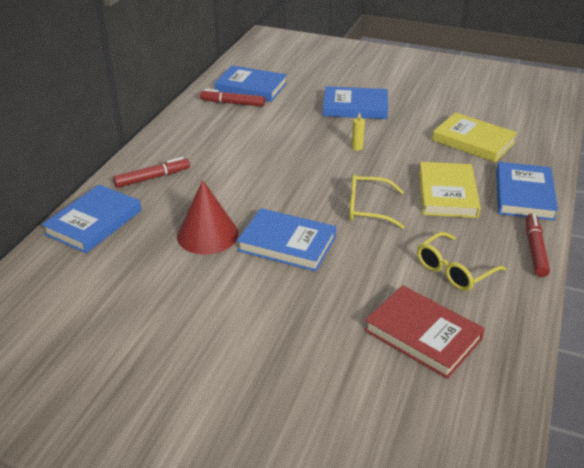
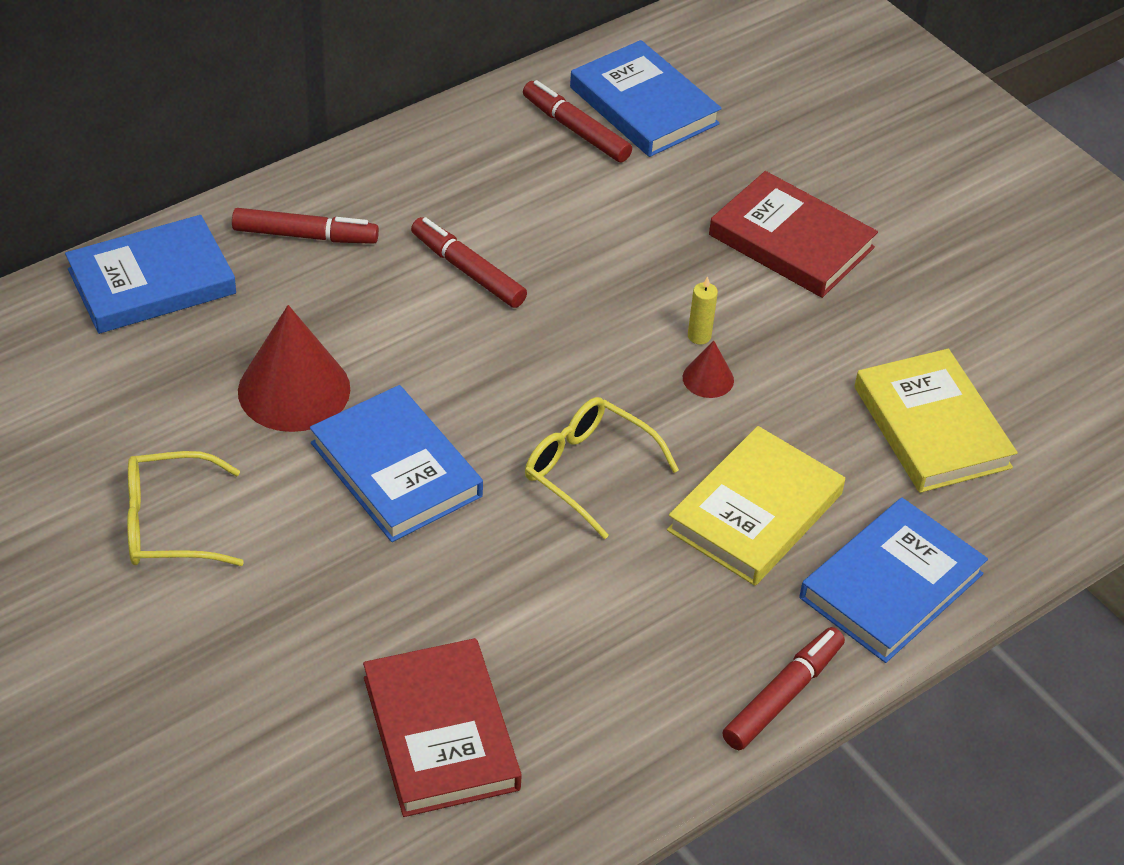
camera: 30 degrees right, 10 degrees up
(239, 162) = (467, 271): none -> red marker
(355, 107) = (791, 241): blue book -> red book
(377, 159) = (708, 378): none -> red cone
(453, 270) = (604, 657): yellow glasses -> yellow glasses (168, 524)

